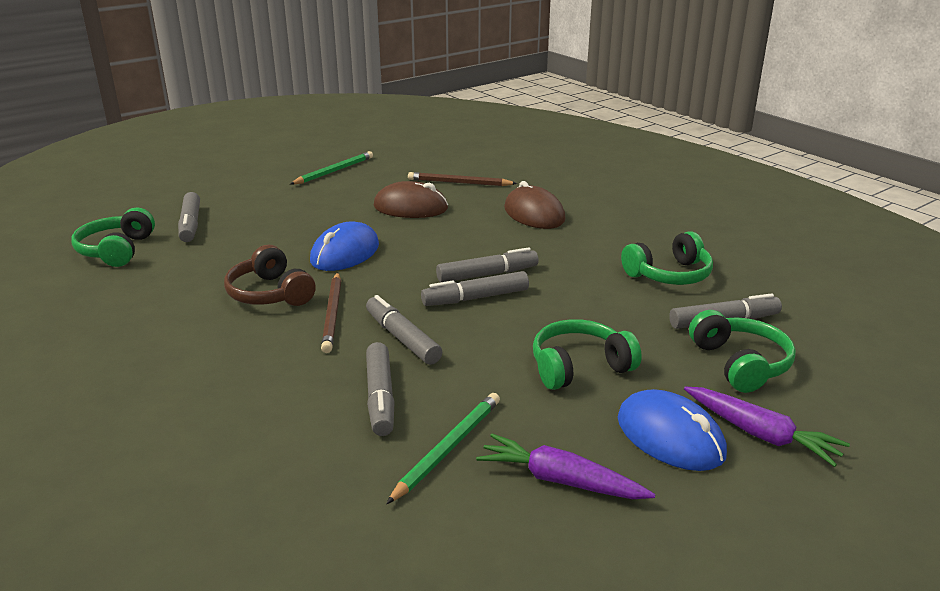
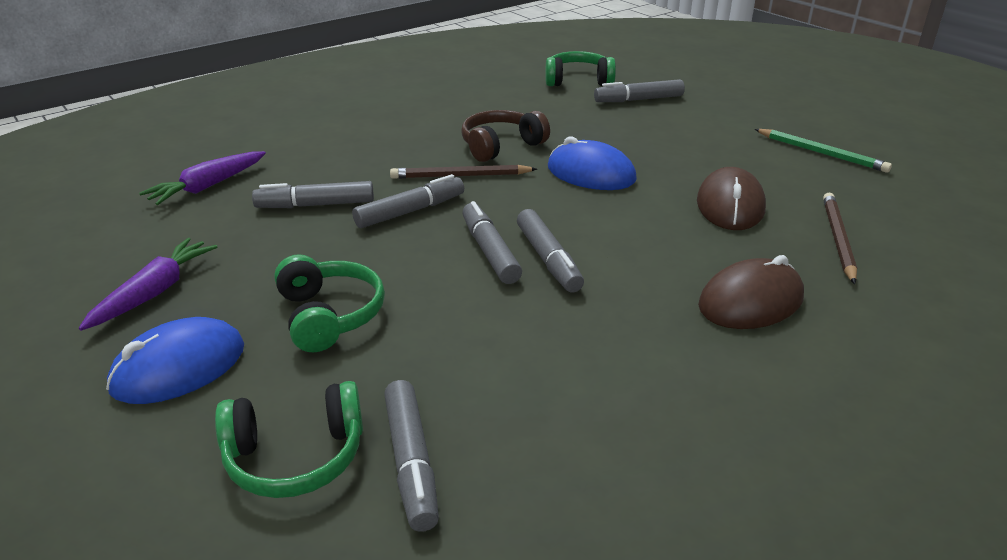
camera: 90 degrees right, 5 degrees up
(447, 448) = (229, 237): green pencil -> none
(669, 275) = (561, 423): green headphones -> none
(760, 434) = (145, 442): purple carrot -> purple carrot (208, 186)

